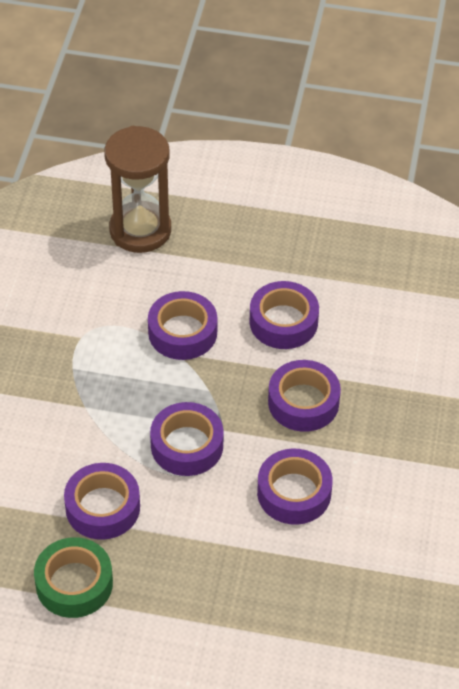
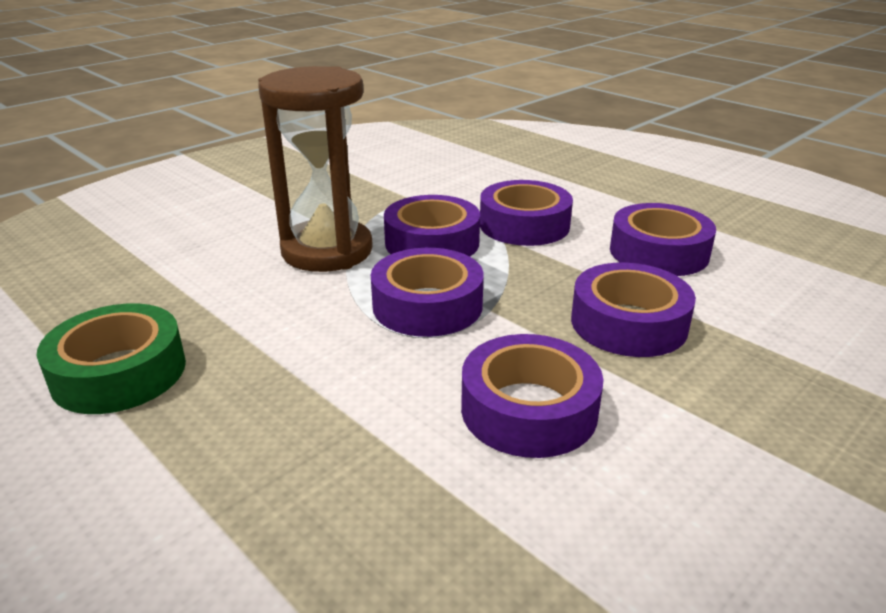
camera: 35 degrees right, 20 degrees down
(102, 507) = (258, 318): purple tape -> purple tape (432, 242)
(140, 230) = (551, 161): brown hourglass -> brown hourglass (327, 251)

